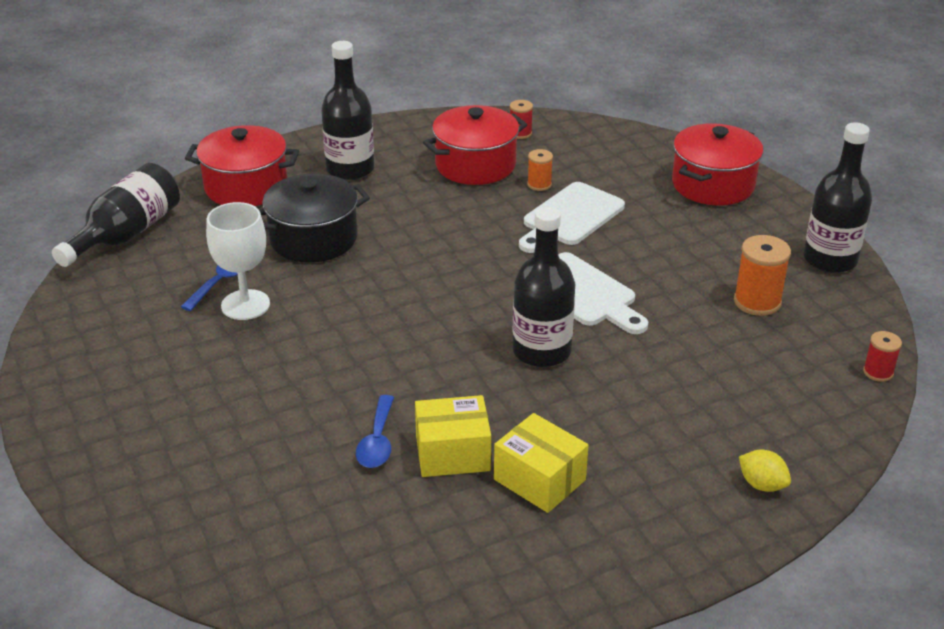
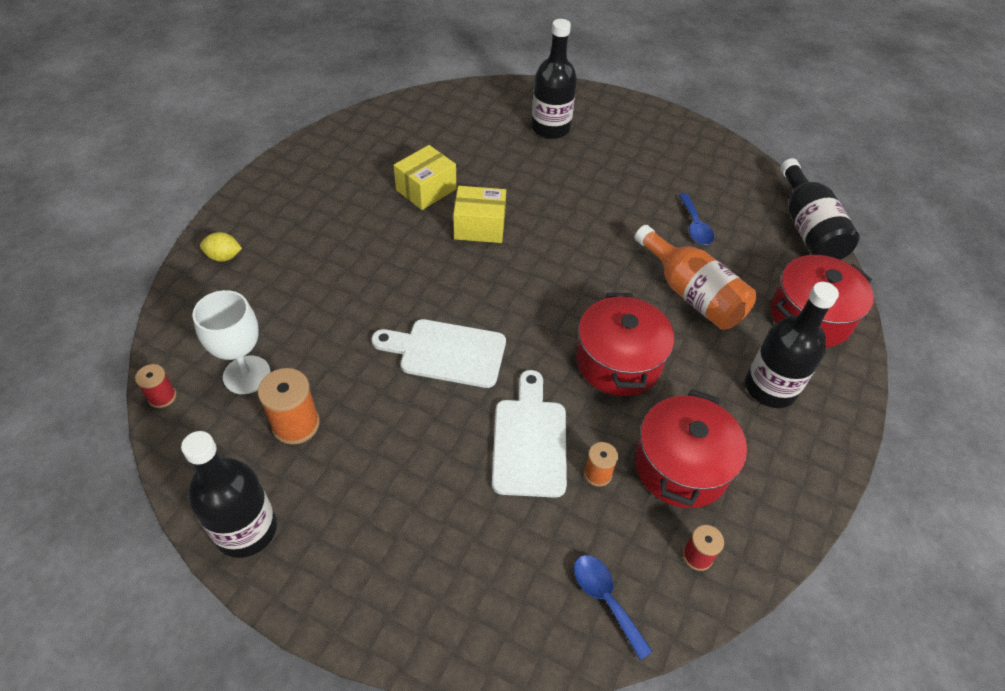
camera: 140 degrees right, 15 degrees up
(245, 305) = (656, 218): white goblet -> white goblet (247, 375)
(313, 239) = (692, 294): black pot -> orange bottle
(377, 442) = (474, 176): blue spoon -> blue spoon (605, 599)
(539, 480) = (364, 198): yellow box -> yellow box (479, 226)
(541, 351) = (433, 283): black bottle -> black bottle (550, 128)
(713, 185) = (428, 593): red pot -> red pot (618, 362)

